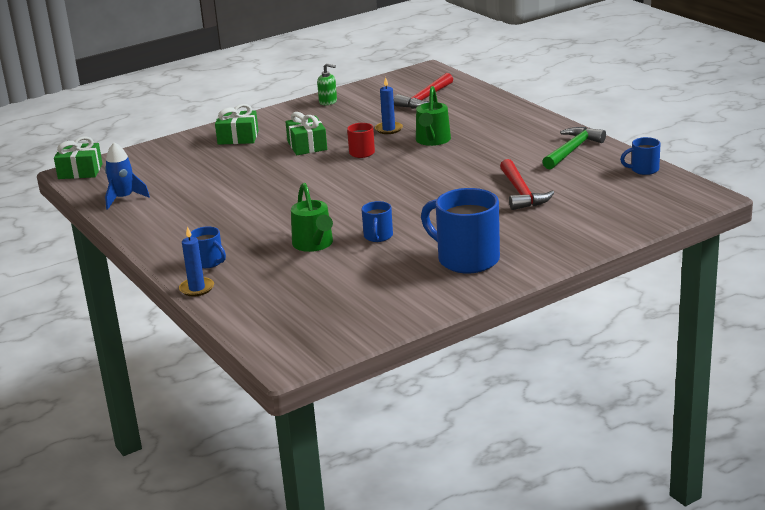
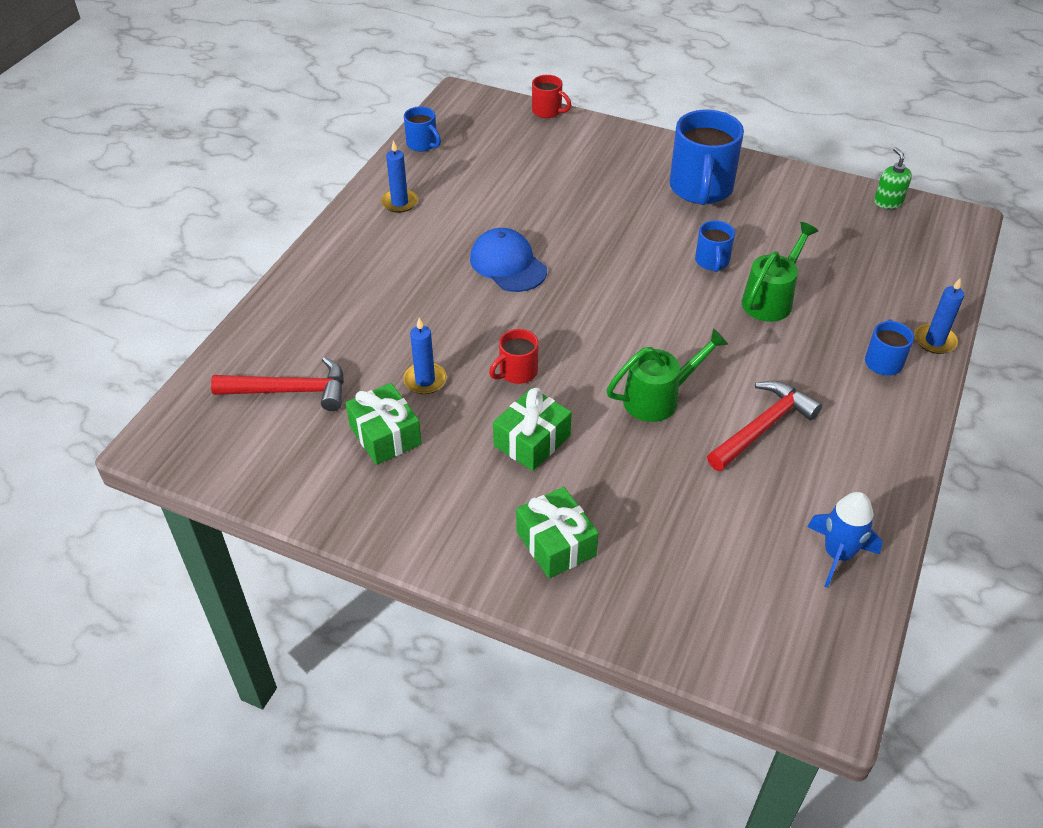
camera: 125 degrees left, 20 degrees up
(80, 171) = (817, 688): green gift -> green gift (385, 435)
(328, 102) = (353, 504): green soap dispenser -> green soap dispenser (888, 202)
(378, 236) = (712, 261): blue mug -> blue mug turned 120 degrees clockwise
(432, 141) = (439, 322): green watering can -> green watering can (659, 398)
(462, 170) = (508, 264): none -> blue cap
(521, 193) = (535, 202): red hammer -> red hammer (763, 427)
(572, 150) = (399, 202): green hammer -> blue candle
(648, 226) = (548, 111): none -> red mug

